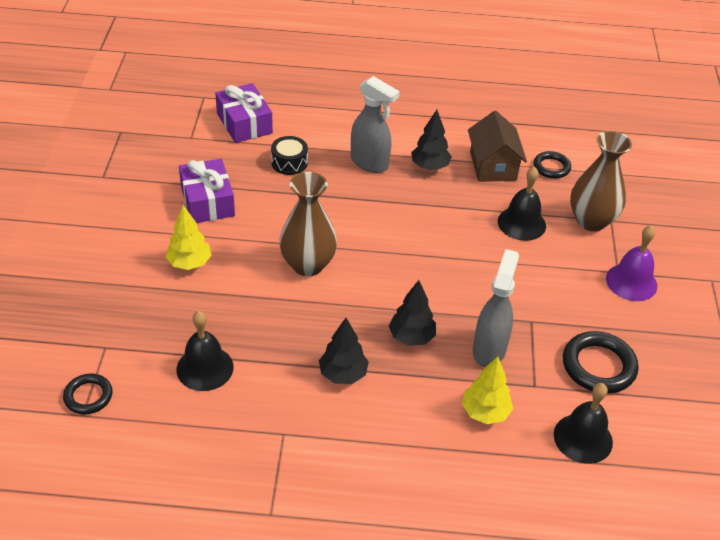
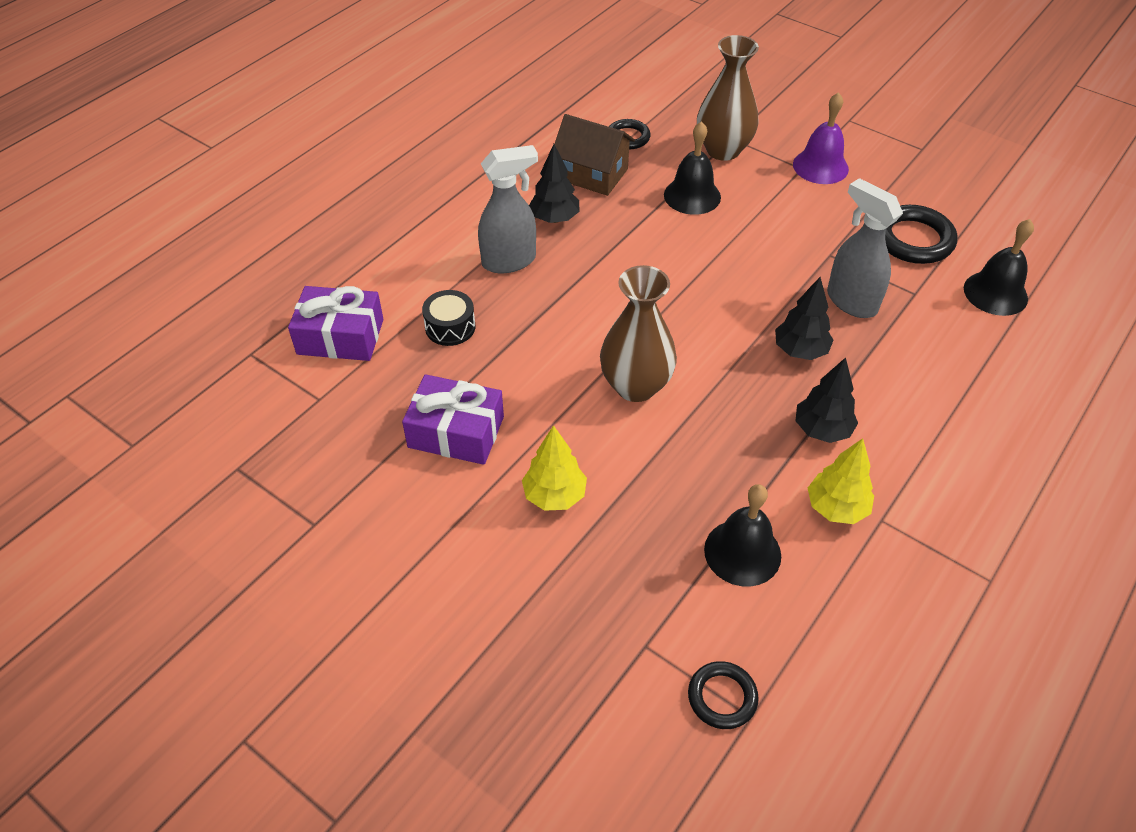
camera: 55 degrees left, 5 degrees up
(485, 412) = (931, 344): yellow tree -> yellow tree (836, 508)

